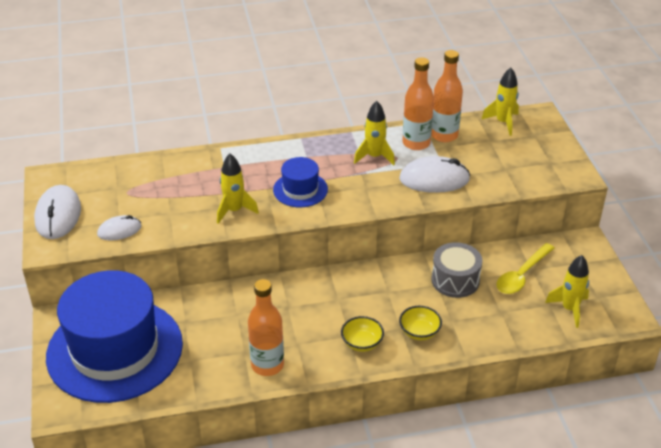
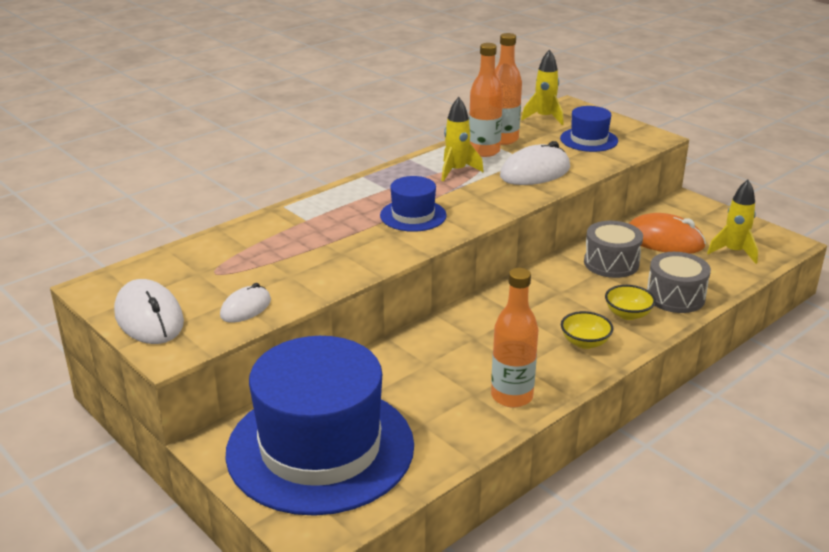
camera: 30 degrees left, 10 degrees down
(234, 210) = (362, 252): yellow rocket -> none
(473, 332) = (675, 297): none -> grey drum
(515, 159) = (589, 140): none -> blue hat
(522, 275) = (664, 240): yellow spoon -> orange mouse

